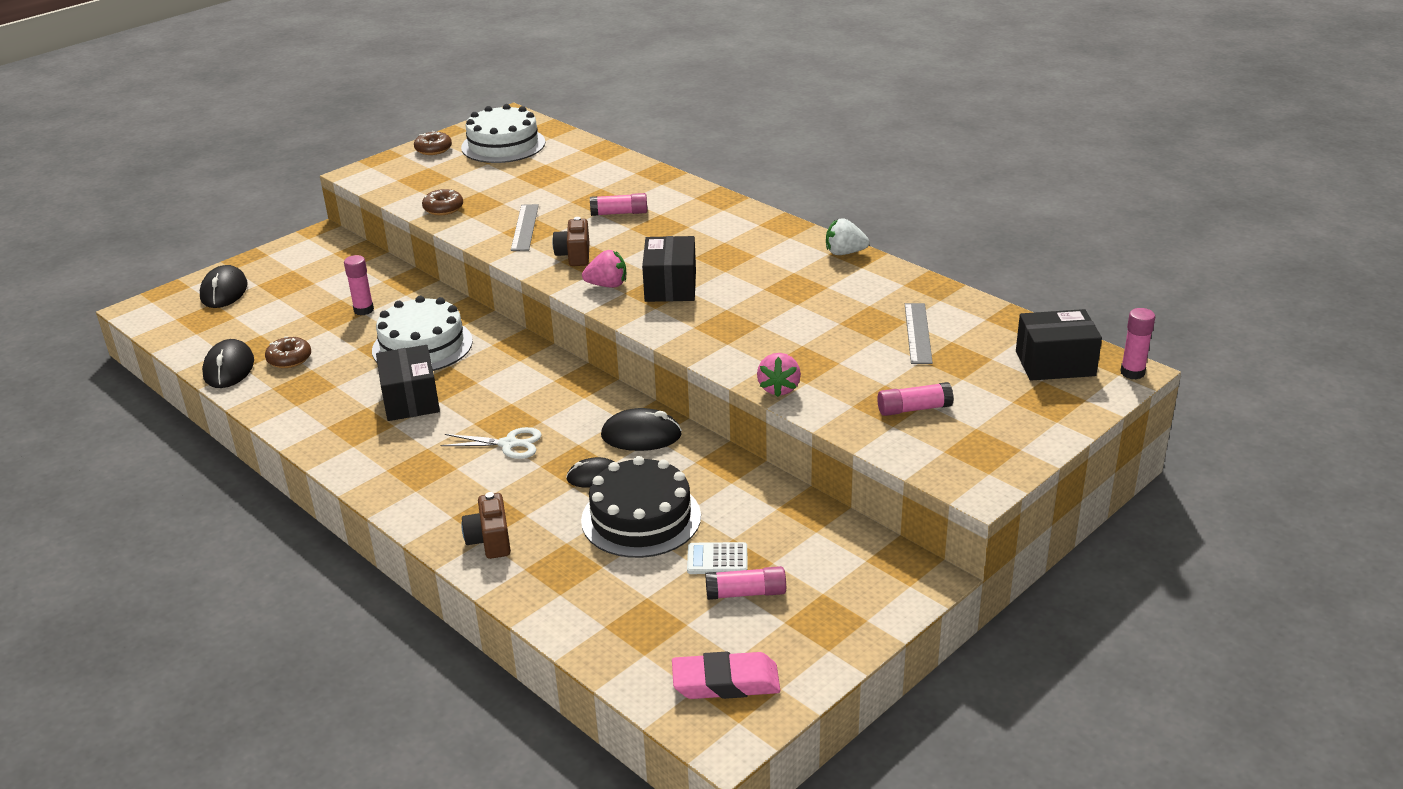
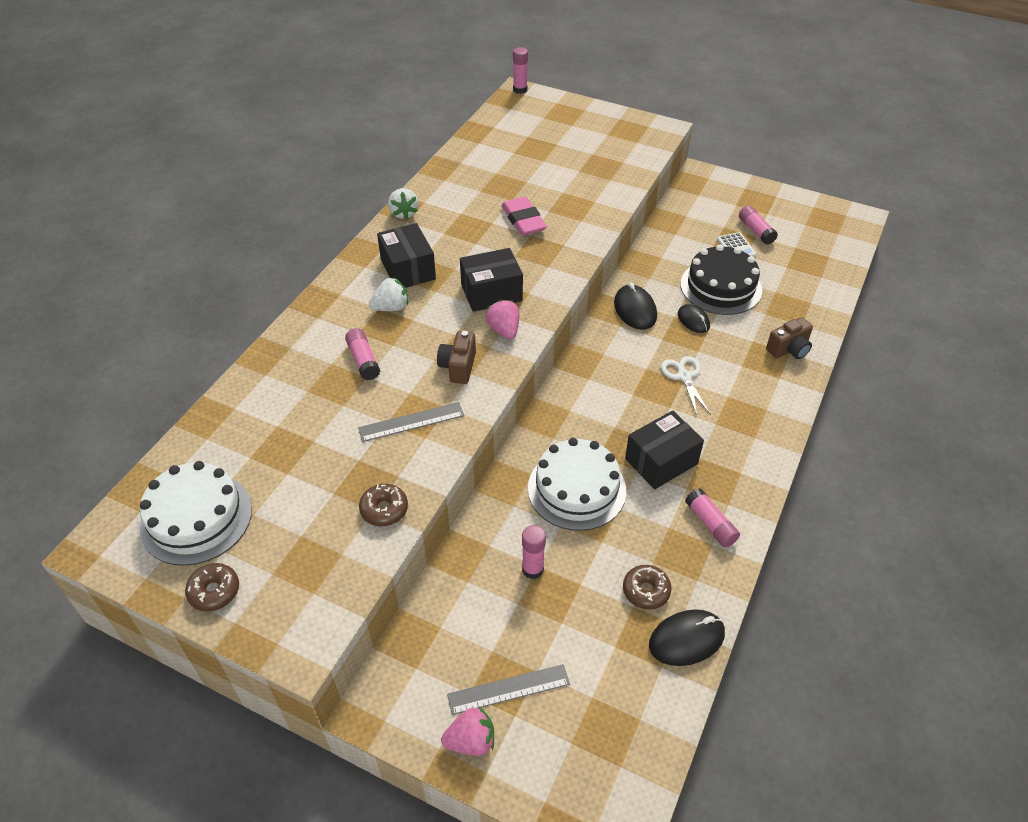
camera: 110 degrees left, 15 degrees up
(224, 291) = (543, 746): black mouse -> none
(574, 255) = (458, 367): brown camera -> brown camera turned 120 degrees clockwise
(684, 232) = (391, 308): none -> white strawberry
(725, 682) = (825, 224): pink eraser -> pink eraser (523, 220)
(779, 388) = (608, 211): pink strawberry -> pink strawberry (471, 741)
(914, 409) = (601, 157): pink glue stick -> pink glue stick (710, 524)
(918, 333) = (510, 166): grey ruler -> grey ruler (508, 689)
(1055, 363) = (522, 114): black box -> black box (408, 269)

